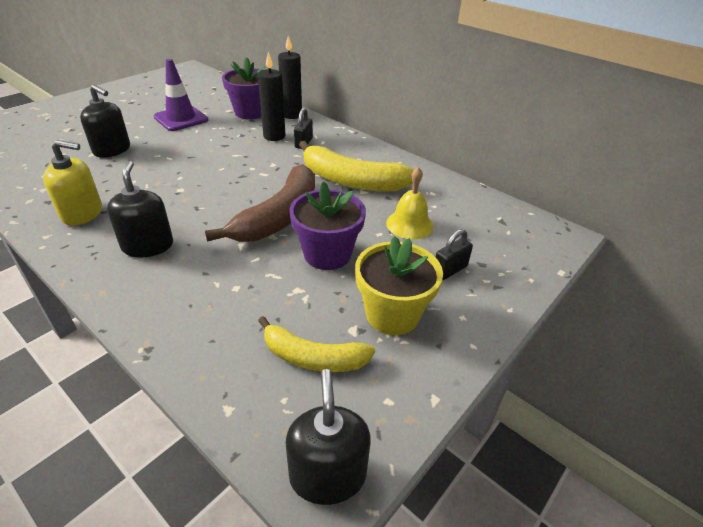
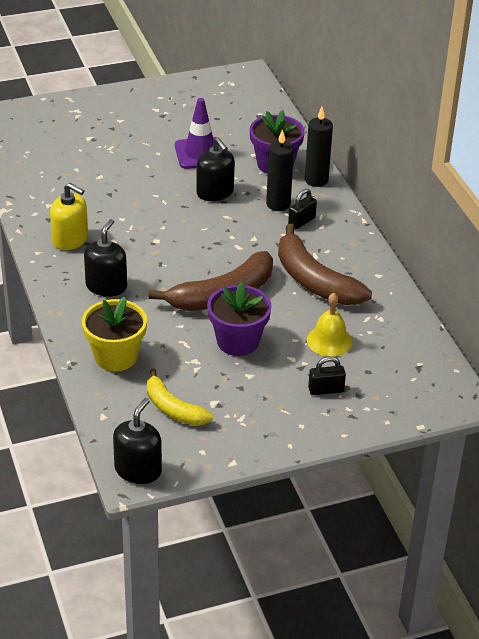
camera: 30 degrees right, 0 degrees up
(112, 150) = (119, 176): black soap dispenser -> black soap dispenser (215, 192)
(352, 181) = (314, 281): yellow banana -> brown banana
(392, 314) = (250, 403): yellow flower pot -> yellow flower pot (116, 356)

